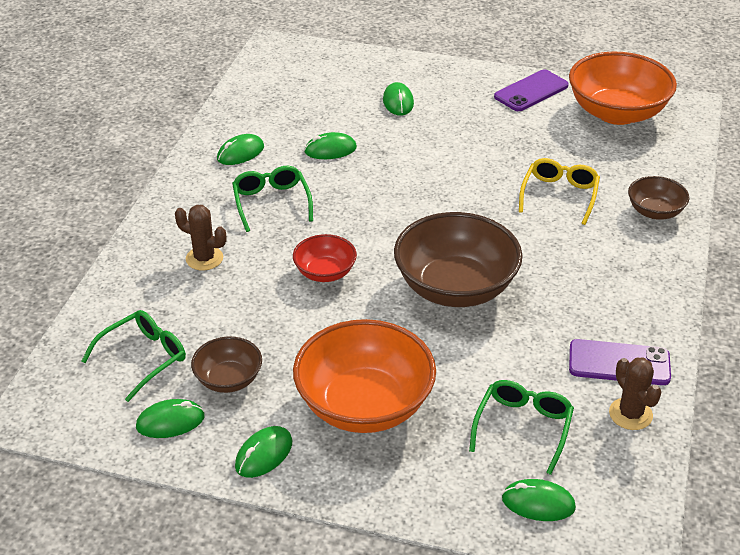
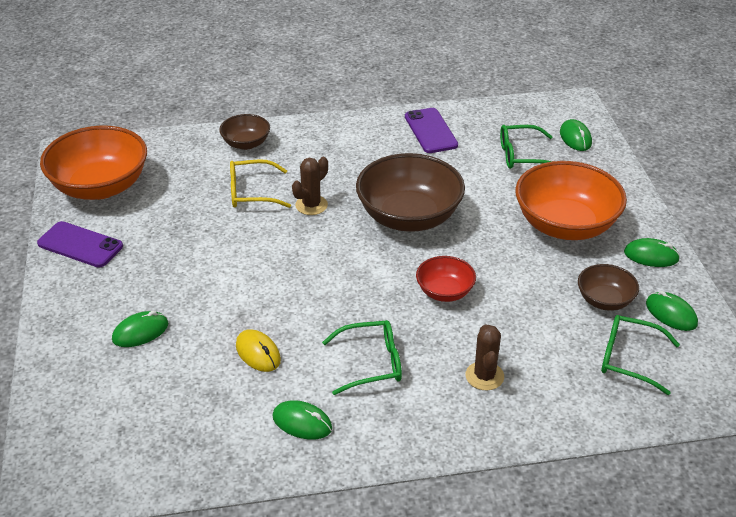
camera: 115 degrees left, 0 degrees up
(271, 202) = (372, 363): green glasses -> green glasses turned 150 degrees counterclockwise
(330, 150) = (258, 353): green mouse -> yellow mouse
(630, 414) = (473, 119): brown cactus -> brown cactus (311, 205)

